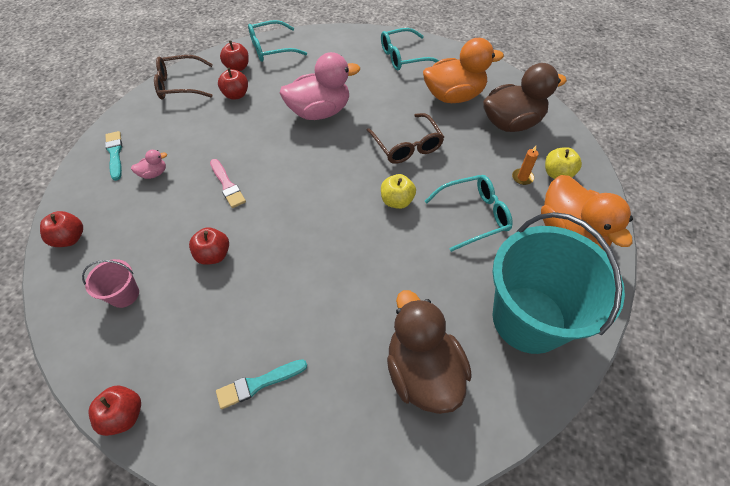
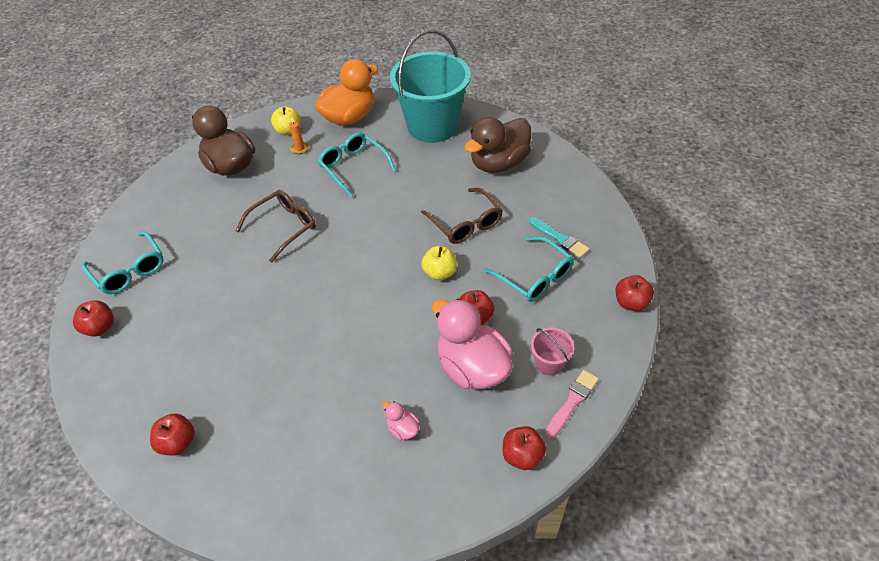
camera: 110 degrees left, 5 degrees down
(115, 154) = (389, 496): turquoise brush -> none
(180, 85) = (232, 498): brown glasses -> brown glasses (465, 223)
(227, 185) = (390, 348): pink brush -> pink brush (572, 402)
(236, 95) = (239, 414): red apple -> red apple (100, 327)
(271, 48) = (125, 420): turquoise glasses -> turquoise glasses (534, 277)
(320, 112) = (251, 313): pink duck -> pink duck (472, 367)
(397, 201) = (357, 215): yellow apple -> yellow apple (440, 272)
(454, 96) = (197, 212): orange duck -> none

